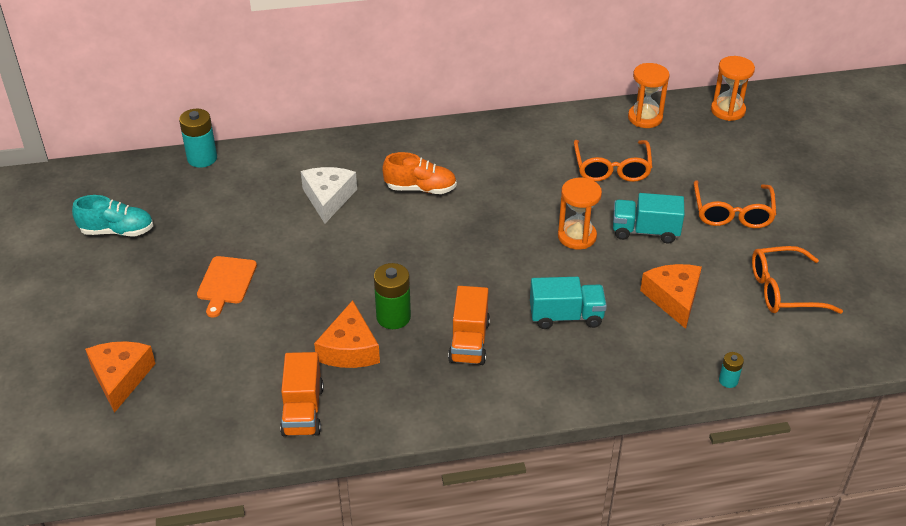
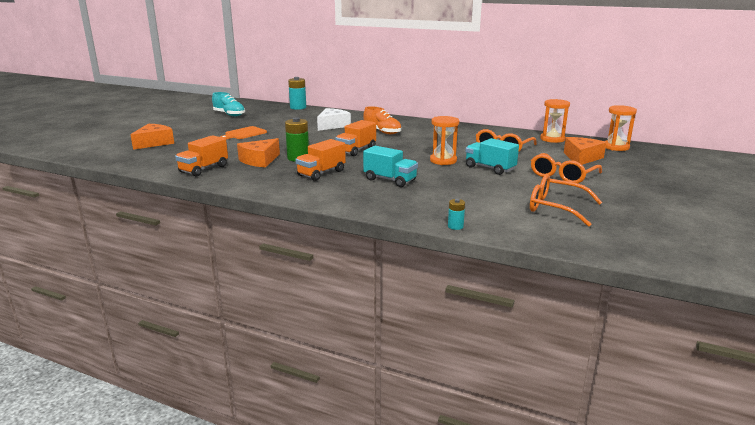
camera: 35 degrees right, 20 degrees down
(444, 259) = (356, 150): none -> orange truck
(673, 298) = (469, 191): orange cheese -> orange cheese (581, 158)

